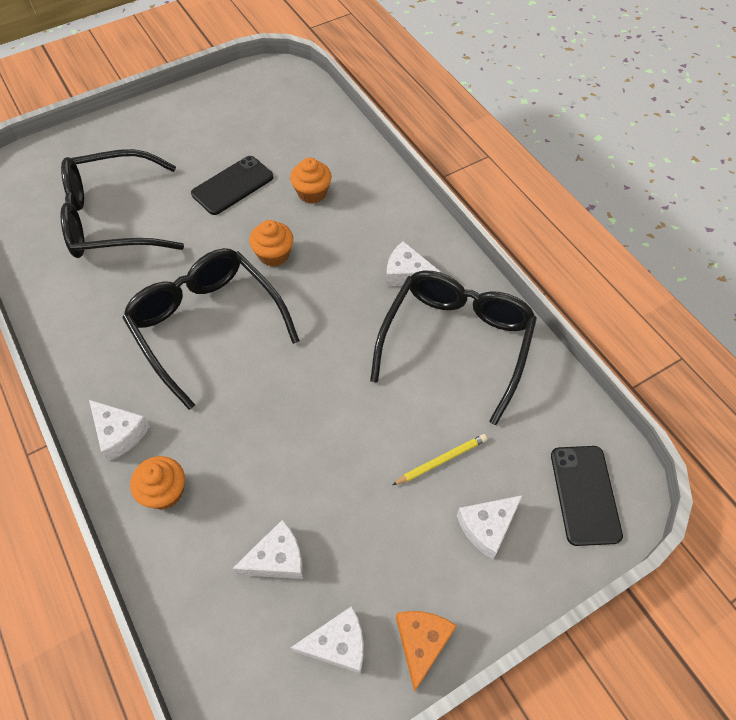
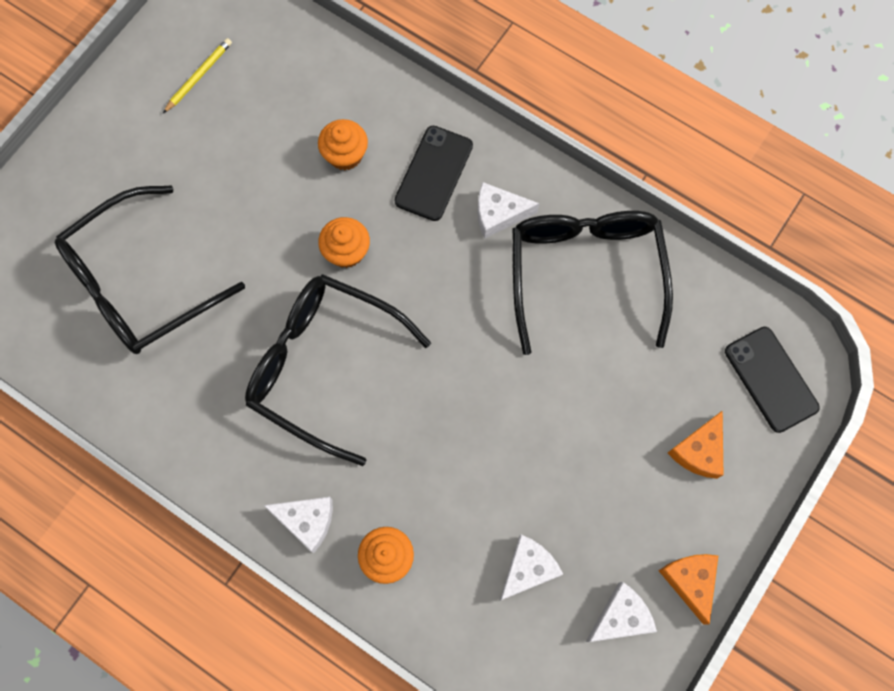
camera: 25 degrees left, 15 degrees up
(232, 185) = (250, 182): black phone -> black phone (433, 173)
(441, 460) = (629, 405): yellow pencil -> yellow pencil (199, 76)
(487, 527) = (699, 450): white cheese -> orange cheese

